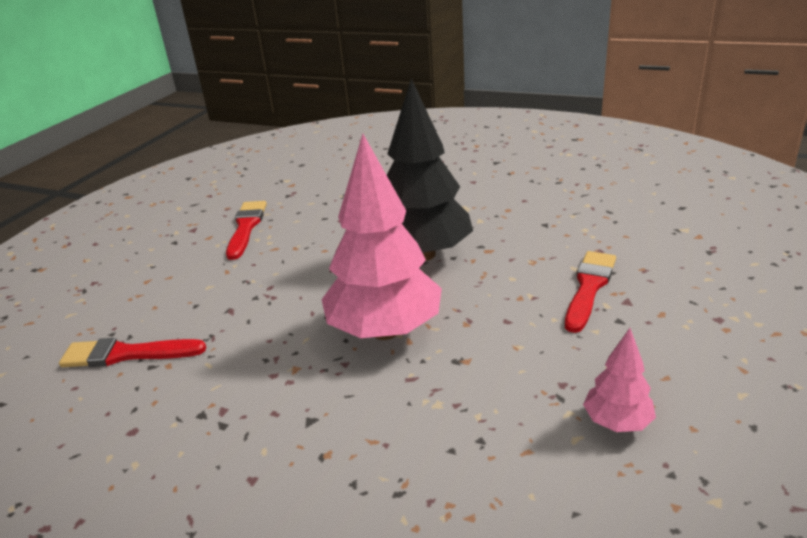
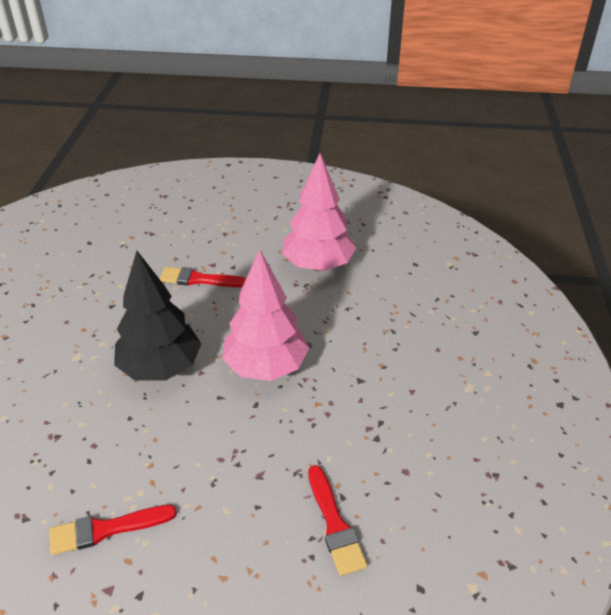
camera: 110 degrees left, 10 degrees up
(617, 422) = (318, 265): pink tree -> pink tree, size x2.13

